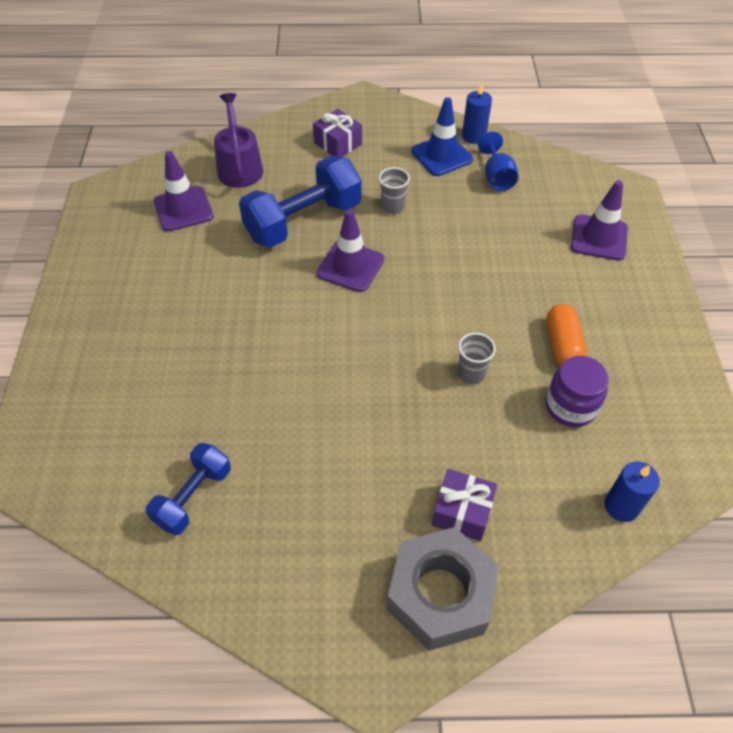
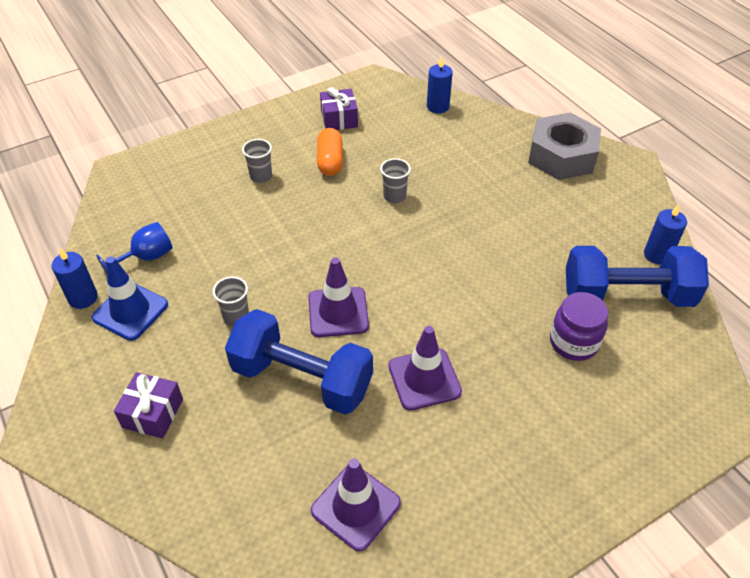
camera: 120 degrees left, 5 degrees down
(193, 497) = (627, 295): blue dumbbell -> blue dumbbell, size x1.70
(215, 574) = (657, 255): none -> blue candle
(239, 167) = (250, 493): purple watering can -> none
(462, 512) = (504, 165): purple gift -> purple gift (339, 119)
(562, 345) = (330, 161): orange capsule -> orange capsule turned 60 degrees counterclockwise
(566, 281) = (261, 176): none -> grey cup
(570, 407) = (382, 143): purple jar -> purple jar (573, 342)
(599, 238) = (196, 172): purple traffic cone -> purple traffic cone (424, 379)

